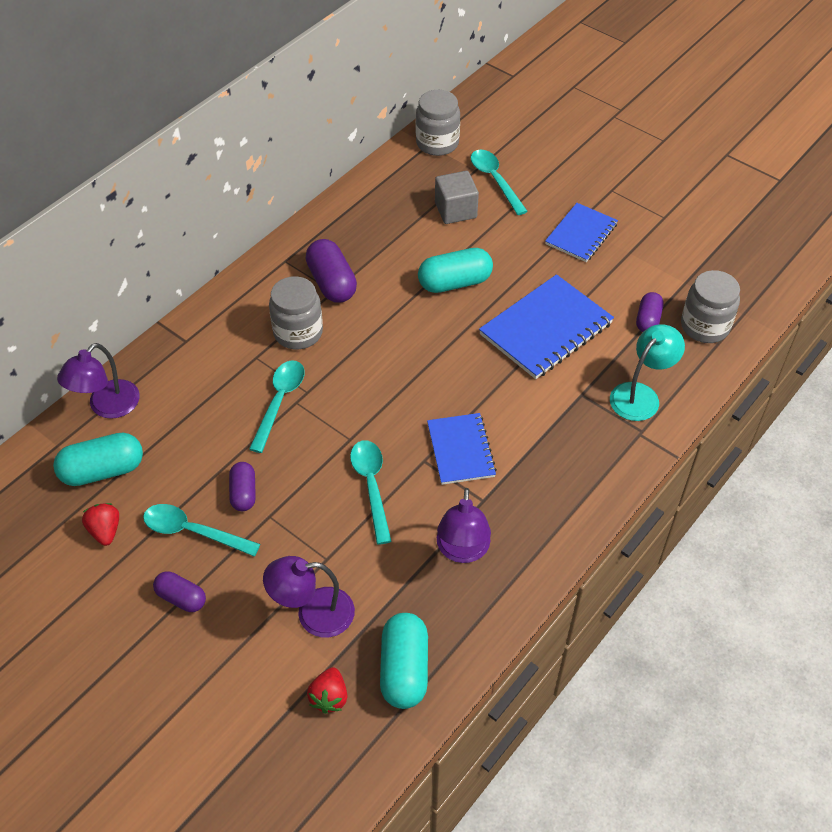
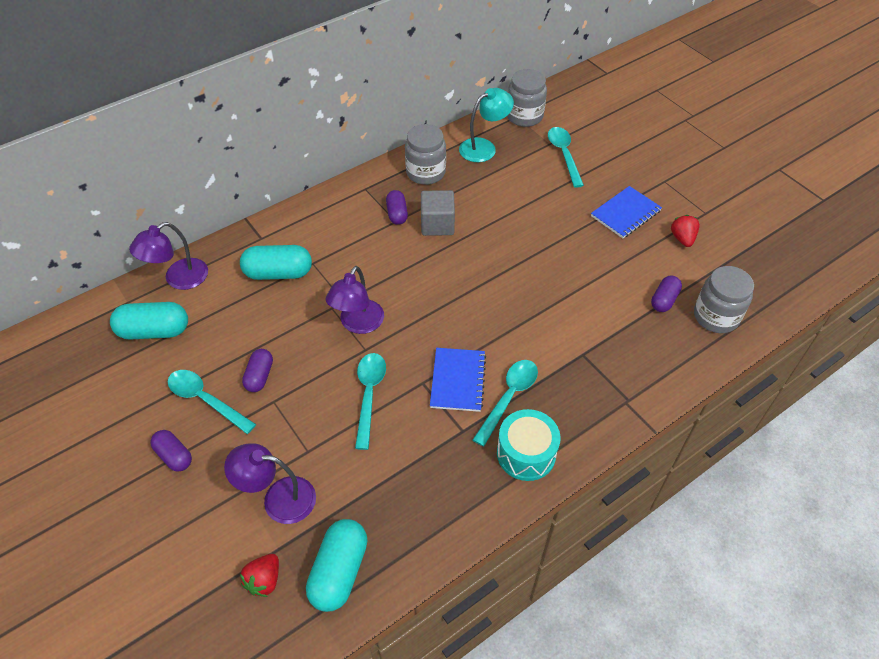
camera: 15 degrees right, 0 degrees up
(105, 531) = (136, 382): red strawberry -> red strawberry (682, 238)
(279, 402) = (318, 304): turquoise spoon -> turquoise spoon (509, 398)
(298, 332) = (354, 249): grey jar -> grey jar (425, 172)
(332, 283) = (397, 214): purple capsule -> purple capsule, size x0.61
(454, 282) = (501, 234): turquoise capsule -> turquoise capsule (278, 273)
(455, 210) = (522, 173): grey cube -> grey cube (437, 224)
(462, 551) = (429, 473): purple lamp -> purple lamp (358, 324)
(546, 329) = (568, 289): blue notebook -> none
(555, 508) = (526, 453): none -> turquoise drum
(640, 395) = (637, 366): turquoise lamp -> turquoise lamp (484, 147)

